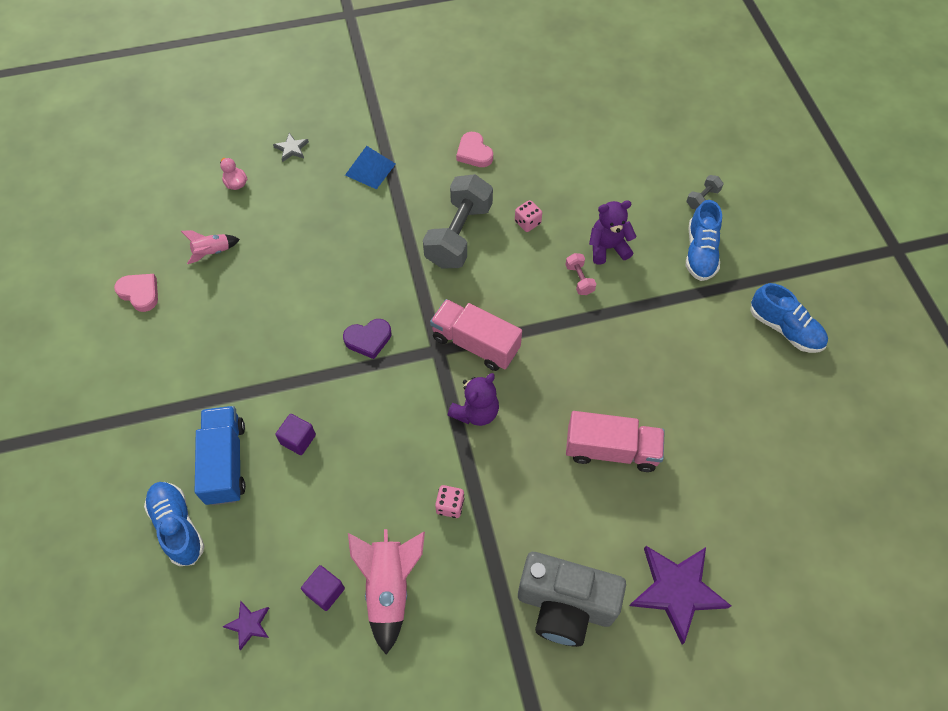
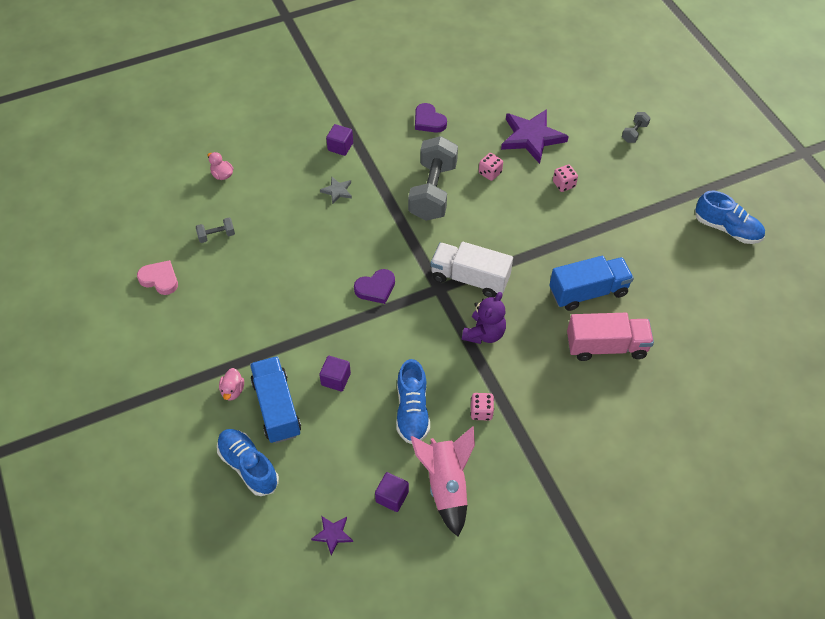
camera: 10 degrees left, 5 degrees down
(183, 434) = (232, 390): none -> pink duck
(212, 252) = (216, 235): pink rocket -> grey dumbbell
(291, 149) = (265, 138): grey star -> grey star (337, 191)
(370, 169) = (340, 147): blue pyramid -> purple cube
(474, 153) = (429, 121): pink heart -> purple heart
(475, 344) = (470, 278): pink truck -> white truck
(565, 605) = (597, 474): grey camera -> none
(579, 279) = (546, 213): pink dumbbell -> none
(605, 381) = (588, 292): none -> blue truck
(607, 248) = (564, 184): purple teddy bear -> pink dice
(677, 590) = (686, 447): purple star -> purple star (531, 137)
(700, 252) = (643, 177): blue shoe -> blue shoe (412, 411)

